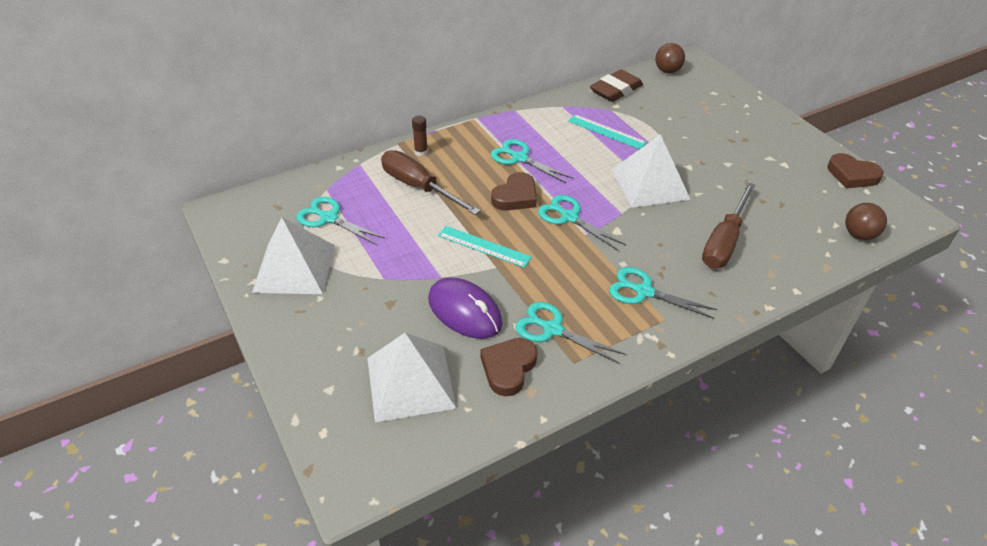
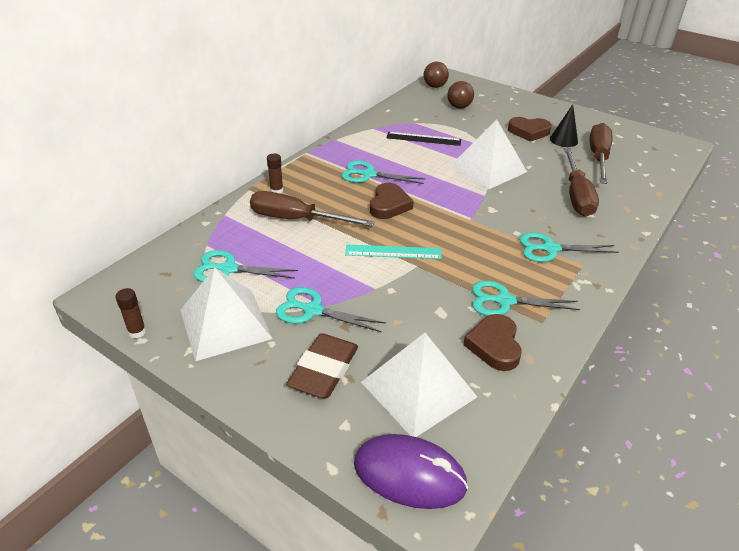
camera: 25 degrees left, 5 degrees down
(225, 252) = (137, 332): none -> brown glue stick
(465, 311) = (419, 310): purple mouse -> purple mouse (409, 474)
(569, 217) = (446, 209): turquoise scissors -> turquoise scissors (313, 310)
(606, 132) = (423, 139): turquoise ruler -> black ruler
(616, 90) = (406, 108): brown eraser -> brown eraser (324, 370)
(766, 172) = (563, 140): none -> black cone
(790, 204) = (598, 157): none -> brown screwdriver
(852, 175) = (621, 128): brown heart -> brown heart (529, 132)
(859, 235) = (660, 166): brown ball -> brown ball (459, 107)

